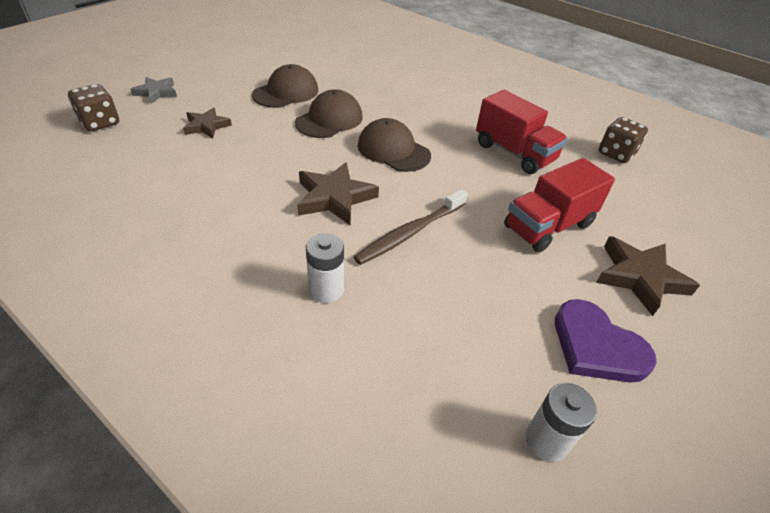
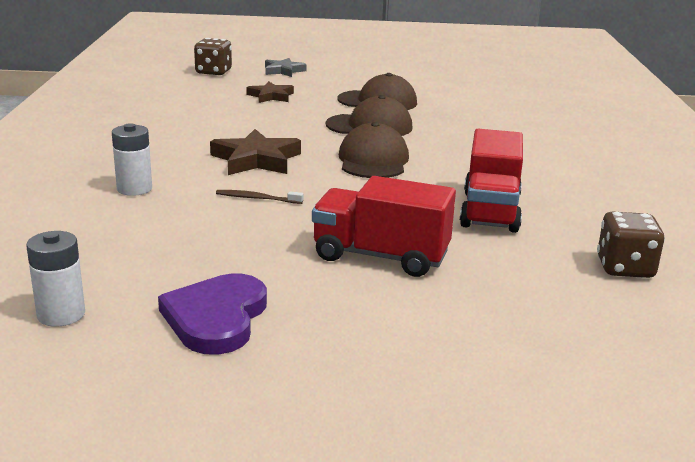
camera: 55 degrees right, 20 degrees down
(410, 232) = (257, 198): brown toothbrush -> brown toothbrush, size x0.53
(640, 277) = (373, 325): brown star -> none

